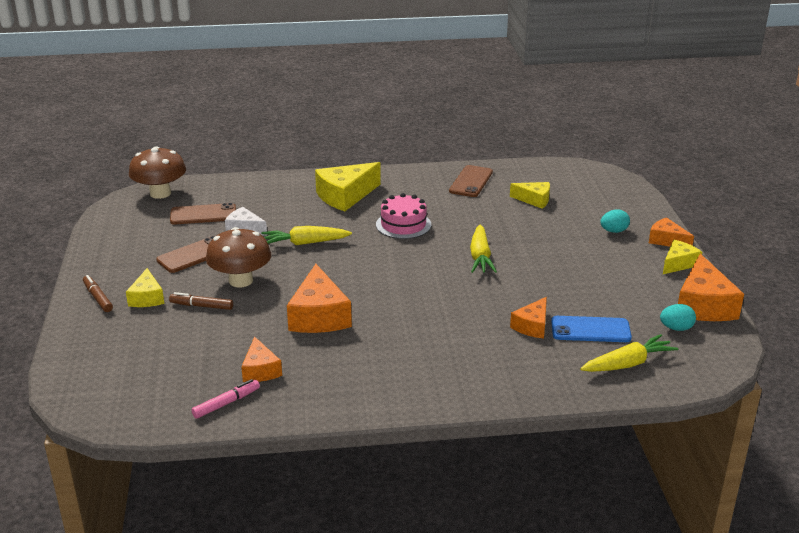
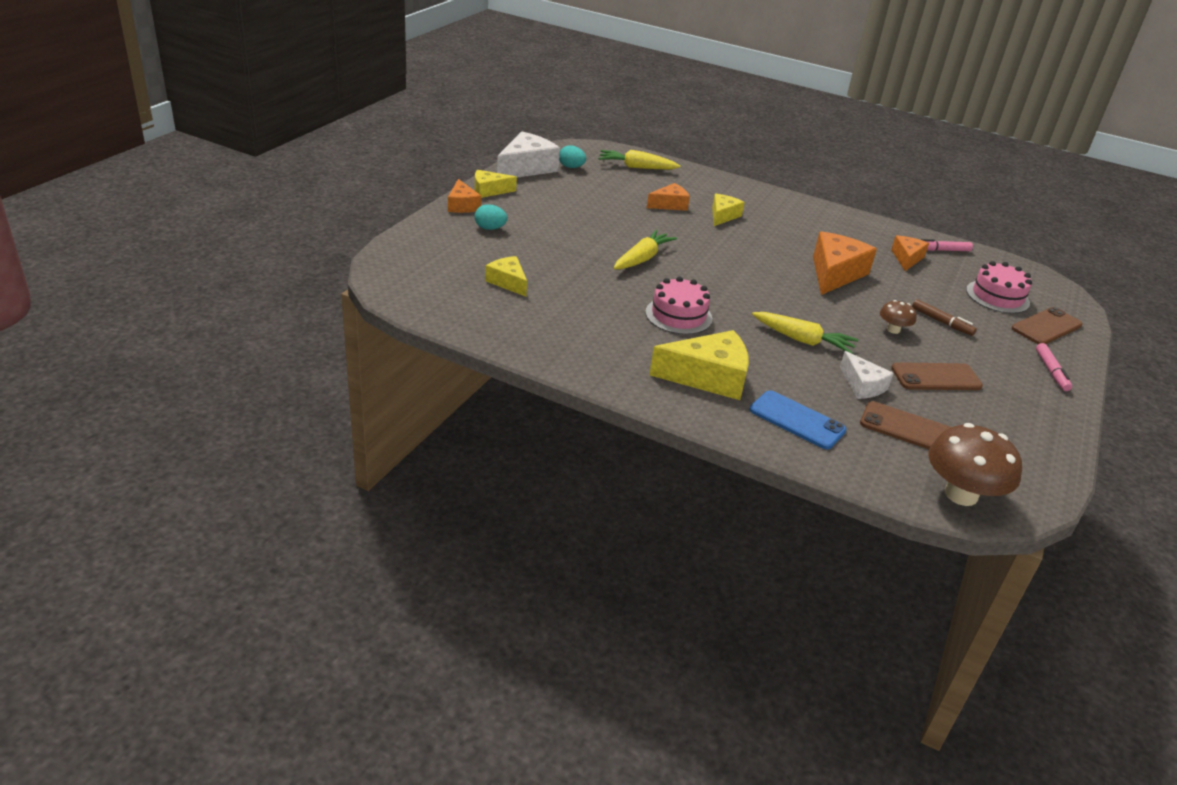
camera: 150 degrees left, 5 degrees up
(98, 298) = (1051, 371): brown marker -> pink marker
(147, 298) = (997, 351): yellow cheese -> yellow cheese (723, 216)
(152, 361) = (997, 296): none -> pink cake
(241, 281) = (893, 330): brown mushroom -> brown mushroom, size x0.51
(471, 181) = (539, 330): brown phone -> brown phone (1046, 327)
(590, 330) = (631, 188): blue phone -> blue phone (797, 420)
(703, 305) = (526, 168): orange cheese -> white cheese

